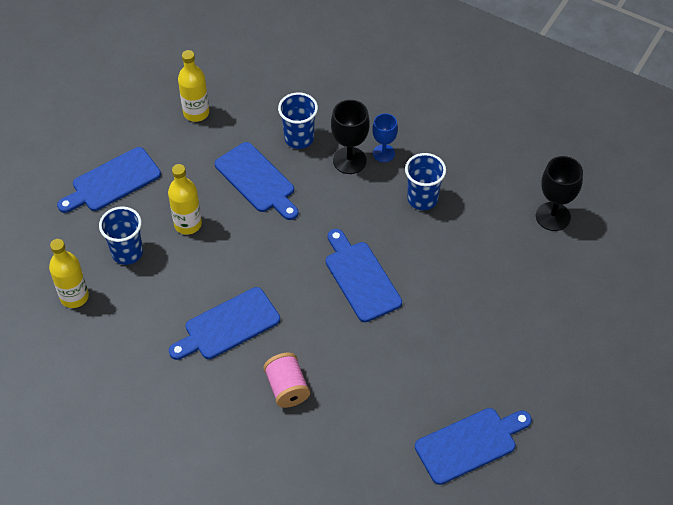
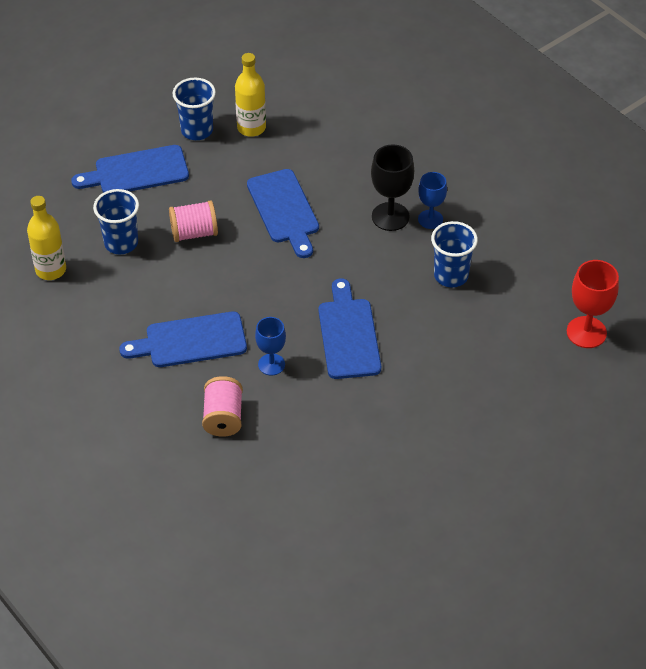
camera: 20 degrees right, 5 degrees down
(188, 224) = (194, 233): yellow bottle -> pink spool
(299, 138) = (347, 181): blue cup -> blue cup (197, 130)
(307, 326) = (271, 364): none -> blue goblet
(469, 444) = (388, 528): blue cutting board -> none
(553, 216) = (586, 332): black goblet -> red goblet

